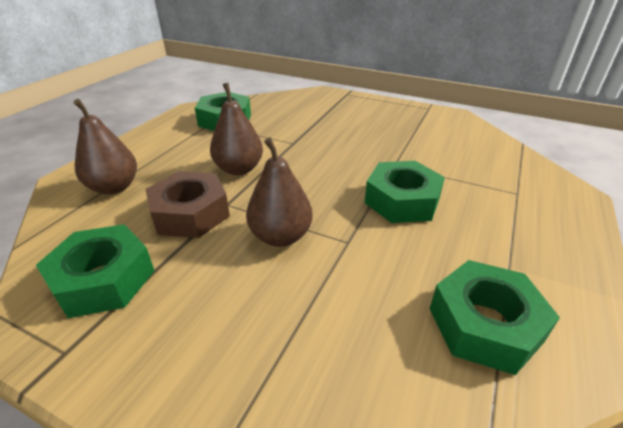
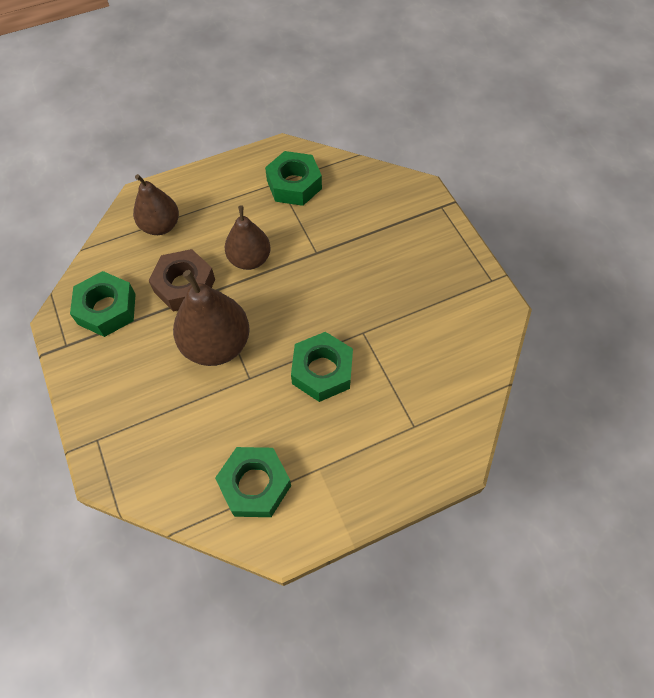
camera: 40 degrees right, 25 degrees up
(281, 236) = (216, 344): brown pear -> brown pear, size x1.50

